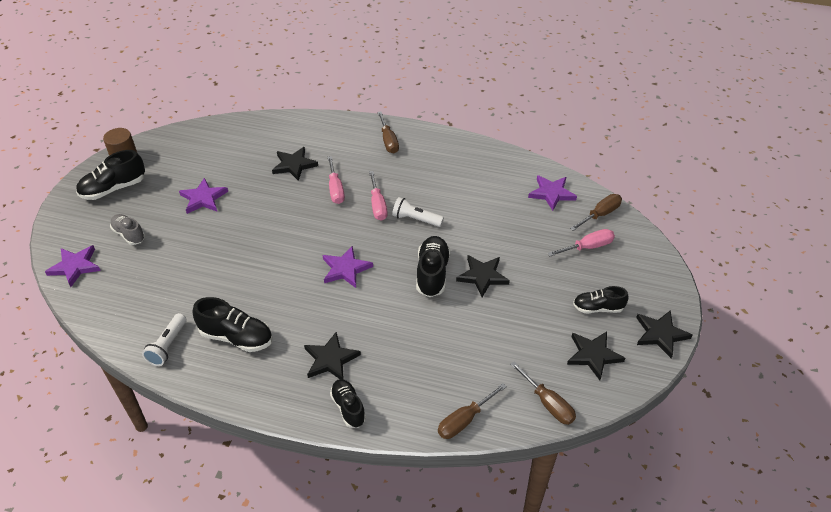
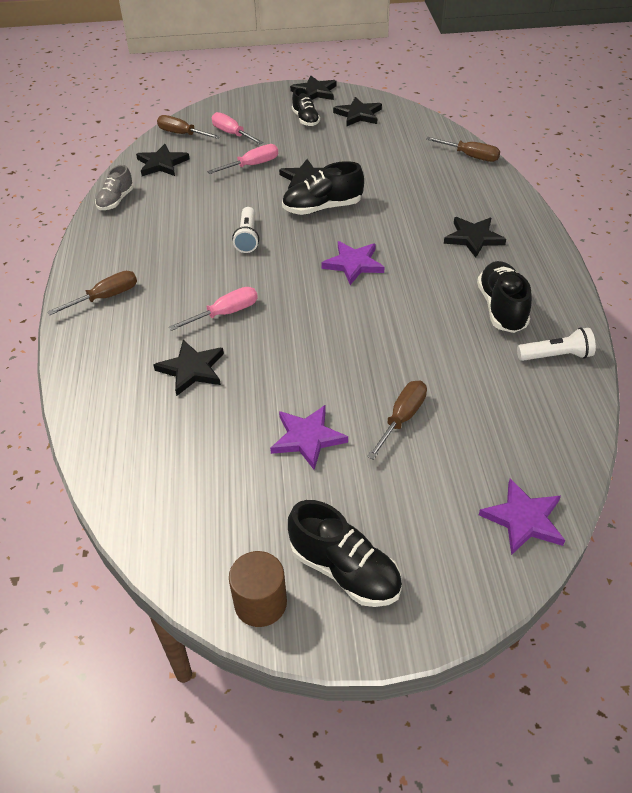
camera: 110 degrees left, 0 degrees up
(129, 234) = (426, 488): grey shoe -> grey shoe (116, 201)
(348, 408) = (513, 213): black shoe -> none
(377, 205) = (237, 271): pink screwdriver -> pink screwdriver (252, 165)
(547, 403) = (421, 126): brown screwdriver -> brown screwdriver (402, 419)
(551, 193) = (162, 164): purple star -> black star

